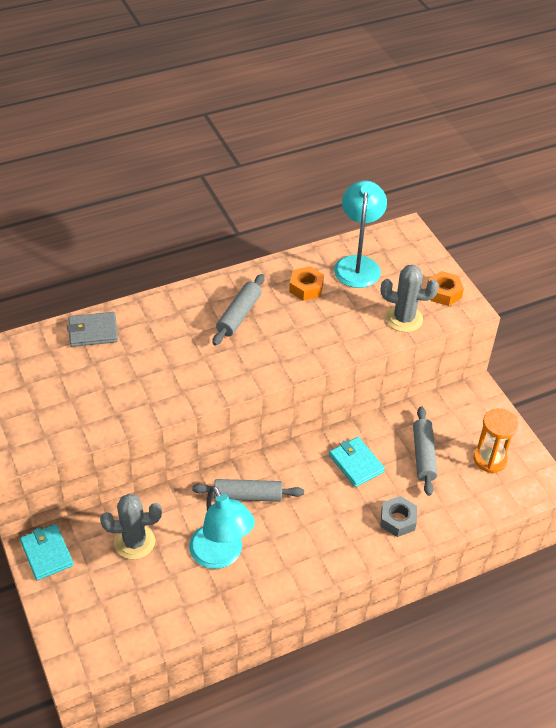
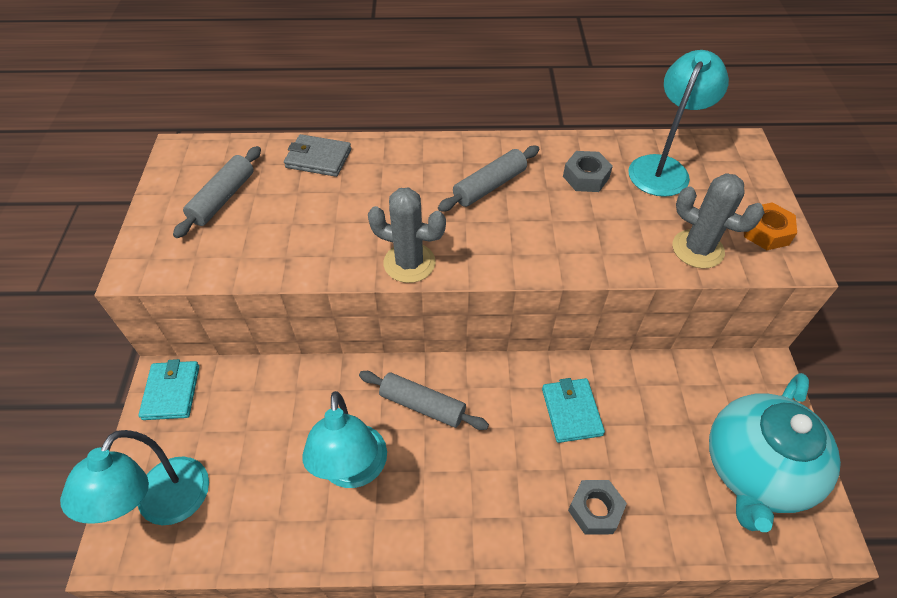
camera: 25 degrees right, 5 degrees up
(94, 627) = (164, 506): none -> turquoise lamp
(134, 542) = (268, 414): grey cactus -> grey cactus (409, 263)
(306, 288) = (586, 177): orange nut -> grey nut
(423, 455) = (664, 432): grey rolling pin -> grey rolling pin (223, 198)
(490, 459) = (754, 470): orange hourglass -> turquoise teapot

